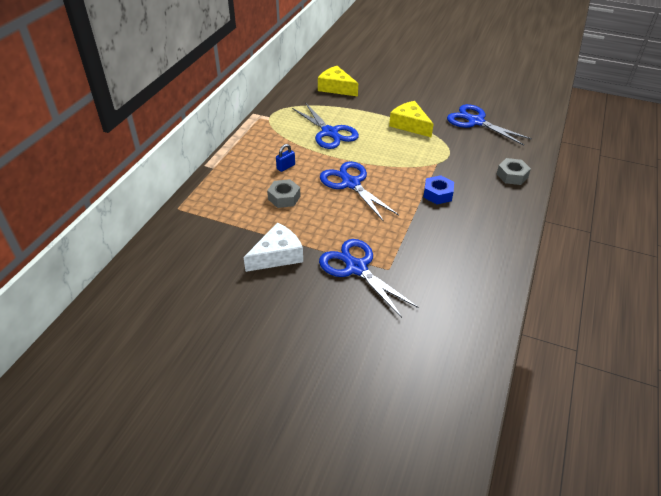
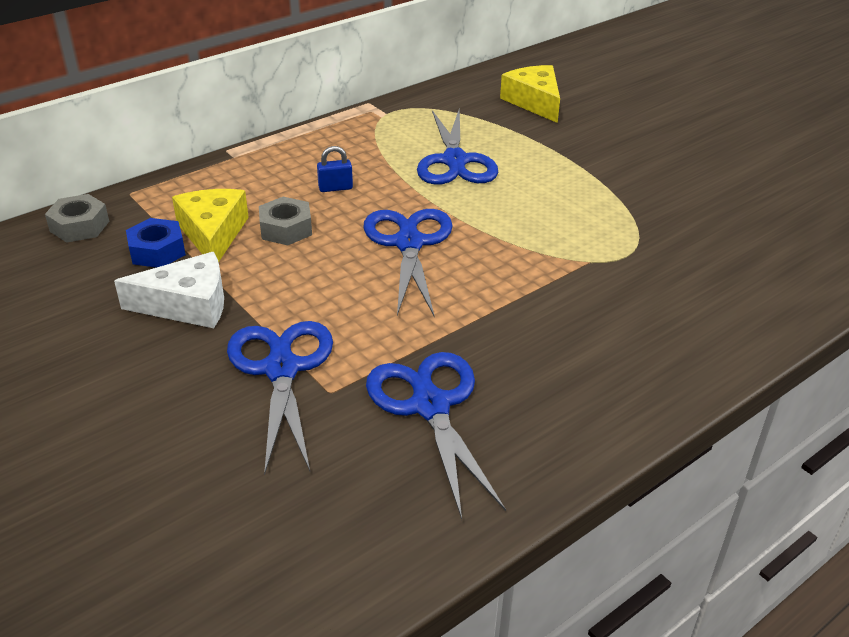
camera: 30 degrees right, 5 degrees down
(410, 125) = (603, 189): yellow cheese -> yellow cheese (213, 234)
(438, 194) = (539, 309): blue nut -> blue nut (157, 251)
(476, 122) = (734, 219): blue scissors -> blue scissors (430, 406)
(512, 175) = (715, 328): grey nut -> grey nut (79, 226)

